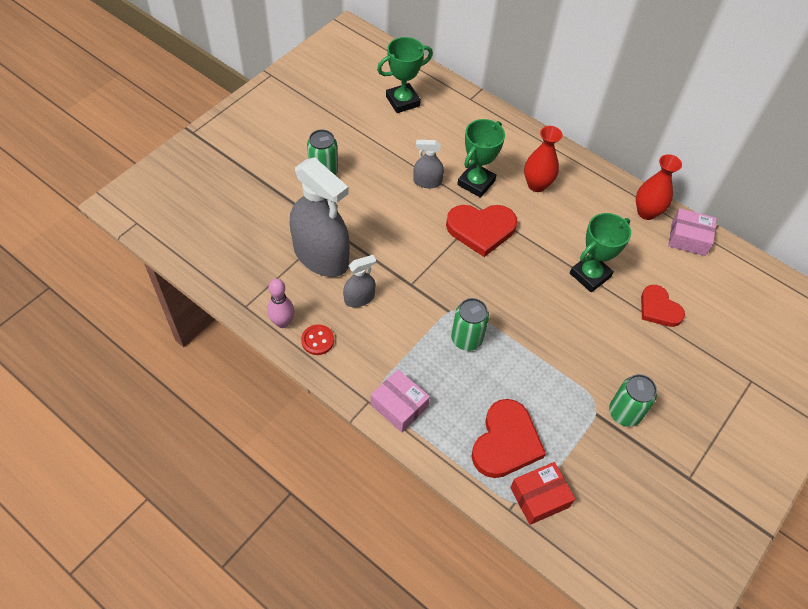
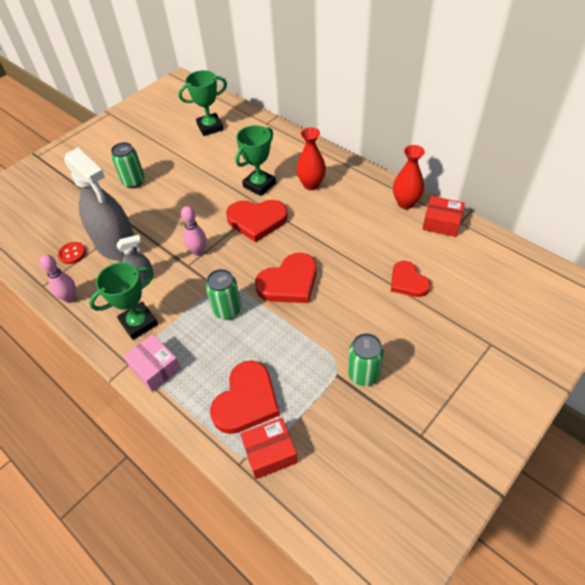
camera: 10 degrees right, 5 degrees down
(317, 340) = (96, 313): red button -> red button (72, 254)
(420, 267) = (198, 252): none -> pink bowling pin
(427, 182) = (218, 185): grey spray bottle -> none
(530, 307) = (289, 282): none -> red heart
(590, 275) = (347, 255): green trophy -> green trophy (139, 323)
(688, 238) = (441, 223): pink box -> red box

